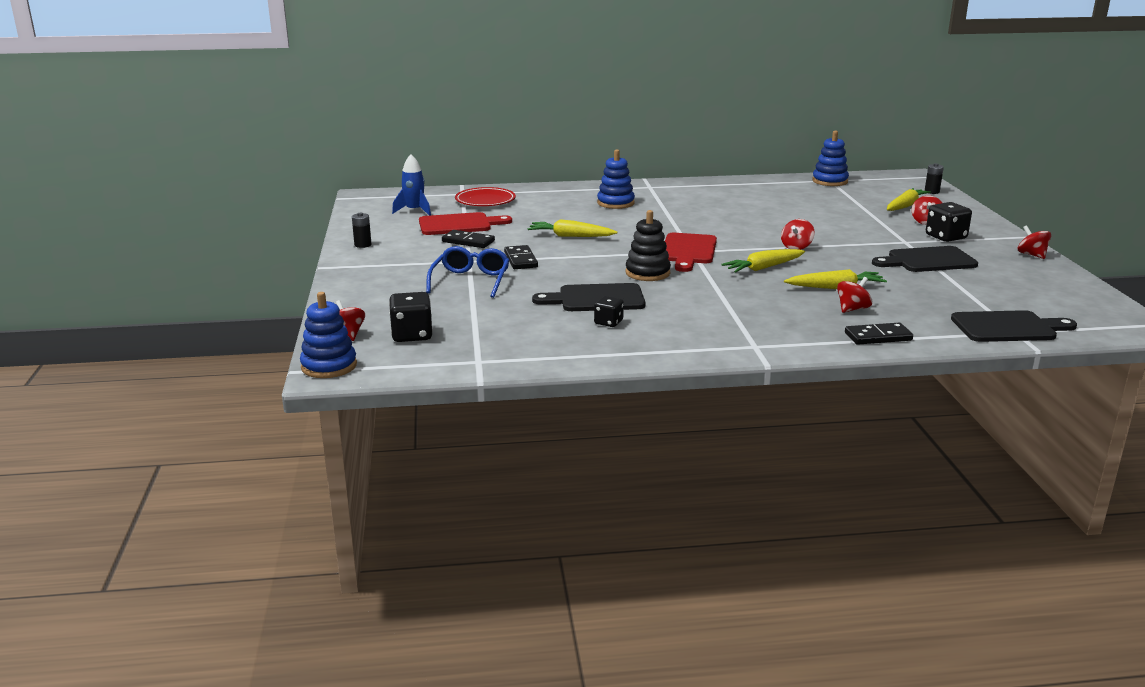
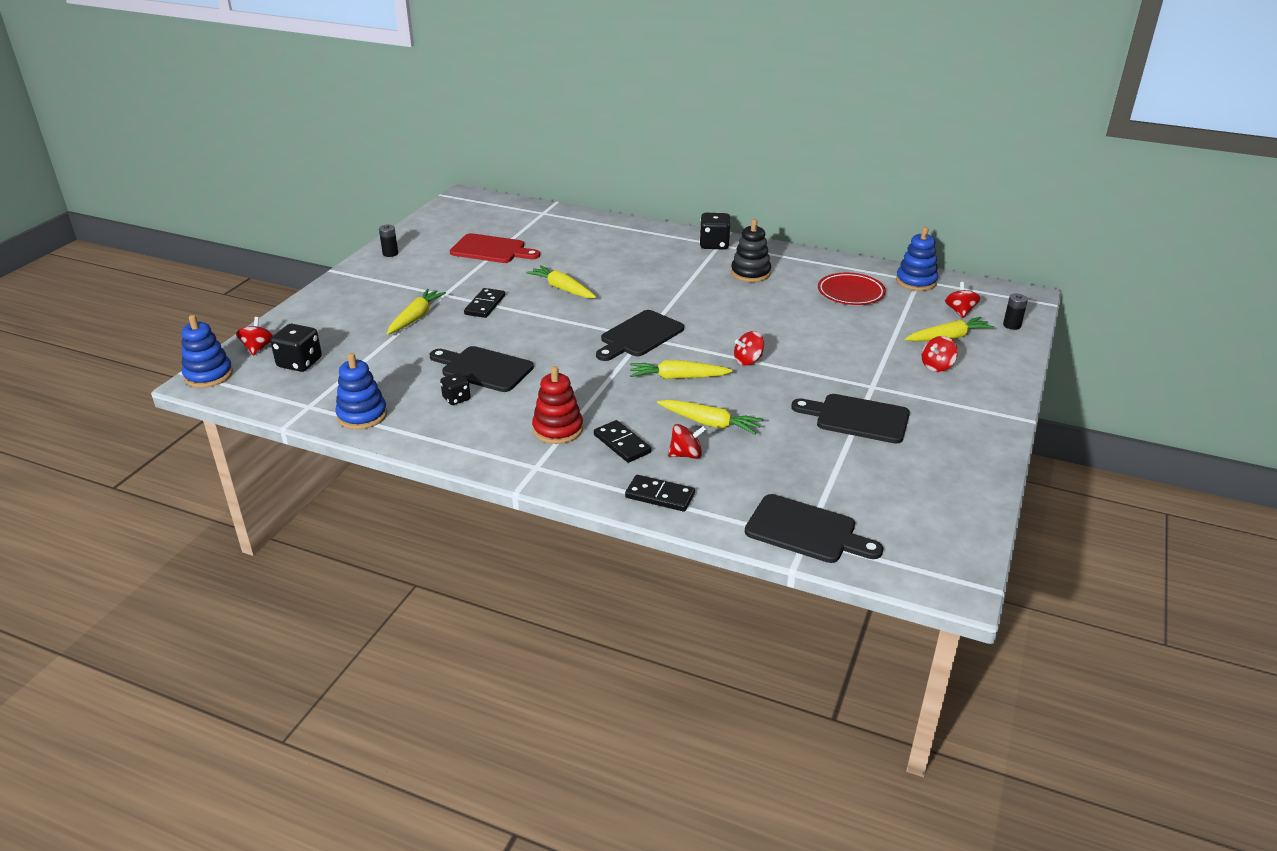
camera: 30 degrees right, 10 degrees up
(414, 211) = (478, 224): blue rocket -> none
(468, 241) = (472, 272): black domino -> black domino (622, 444)
(470, 281) = (416, 317): blue glasses -> yellow carrot
(485, 201) = (549, 227): red plate -> red plate (850, 293)
(615, 203) = (658, 258): blue stacking toy -> blue stacking toy (362, 415)
(647, 273) = (566, 352): black stacking toy -> black stacking toy (750, 273)
(688, 251) = (639, 336): red cutting board -> black cutting board
(729, 320) = (558, 429): none -> red stacking toy
(946, 237) = (927, 393): black dice -> black dice (714, 244)
(1031, 255) = (988, 446): red spinning top -> red spinning top (960, 311)

